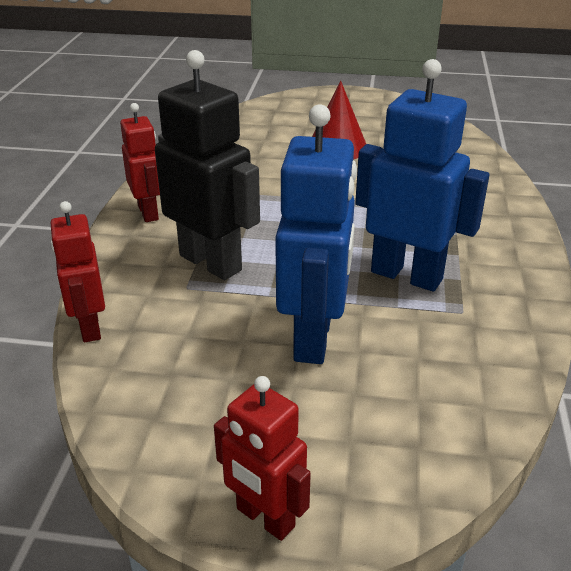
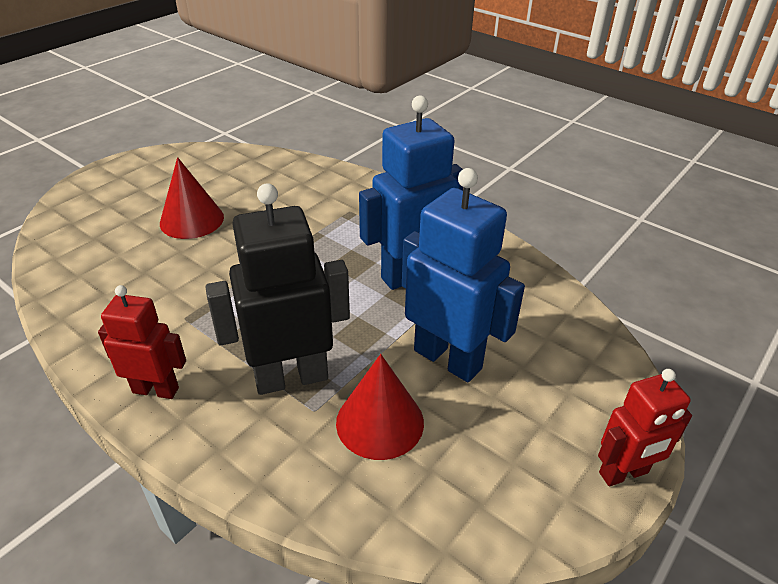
camera: 60 degrees left, 5 degrees up
(89, 327) = (317, 511): red robot -> none
(201, 325) = (380, 422): none -> red cone

